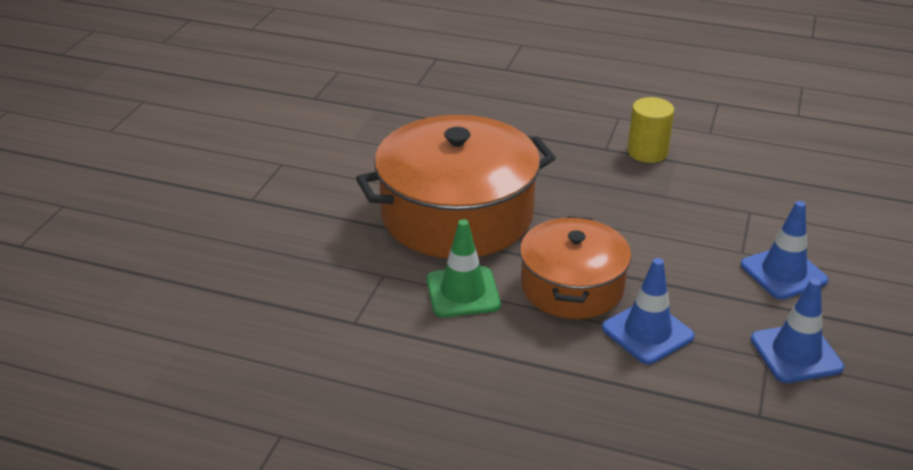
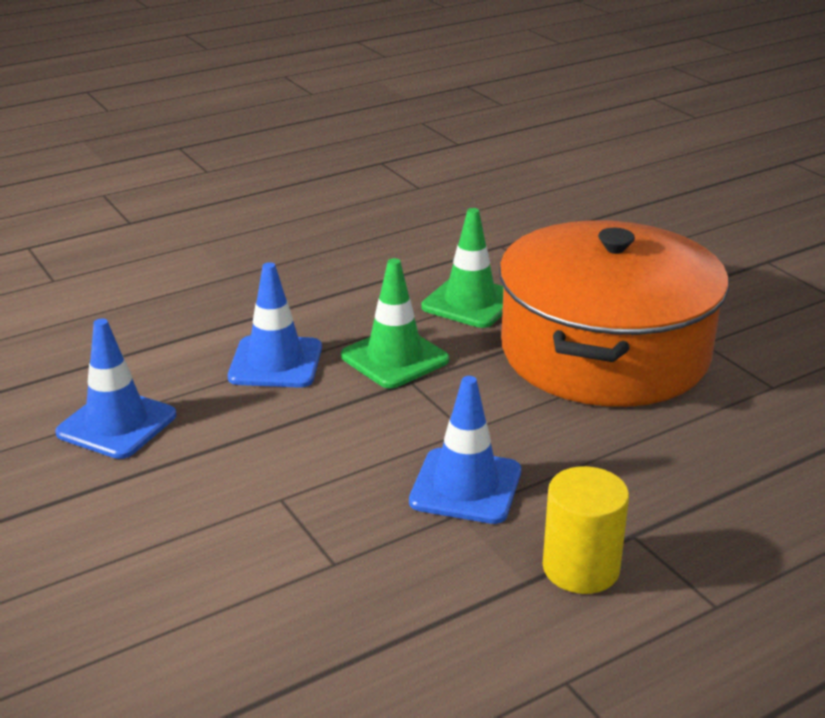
camera: 130 degrees right, 5 degrees down
(572, 286) = (394, 358): orange pot -> green traffic cone
(783, 273) = (207, 502): blue traffic cone -> blue traffic cone (465, 486)

